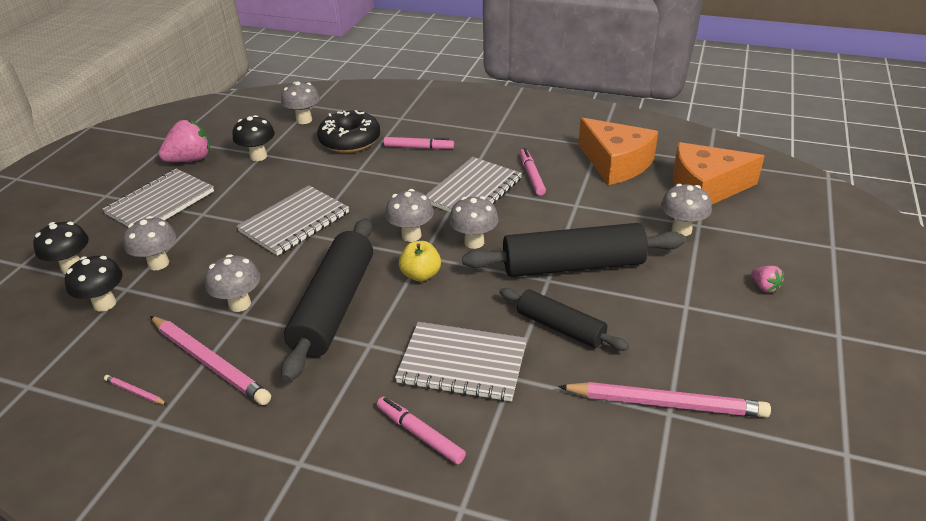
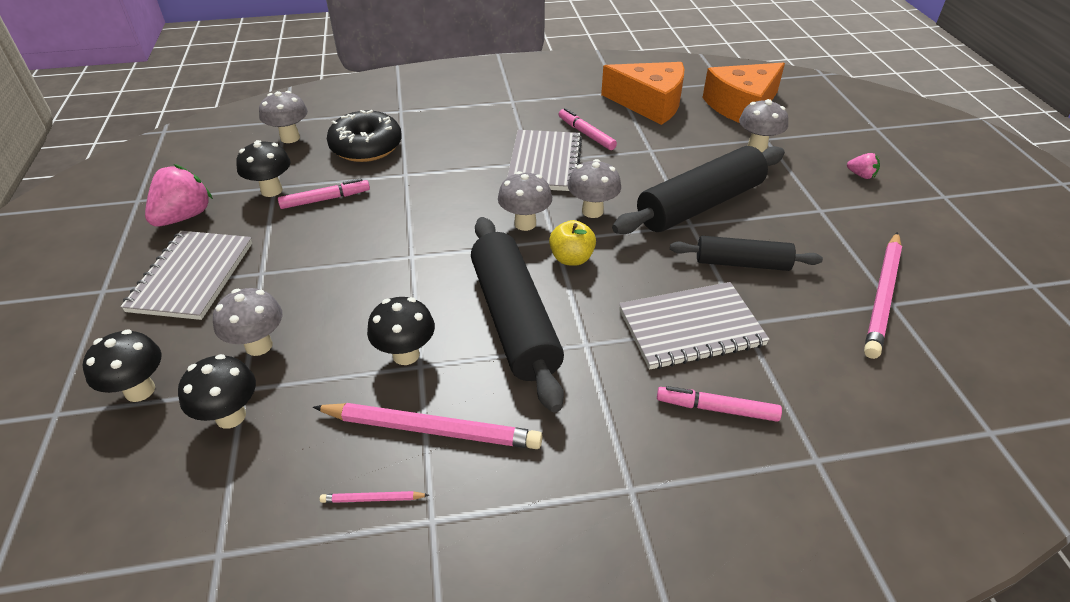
camera: 30 degrees left, 5 degrees up
(240, 304) = (406, 355): grey mushroom -> black mushroom
(294, 222) = (385, 248): grey notebook -> none
(419, 147) = (449, 135): pink marker -> pink marker (325, 199)
(666, 403) = (882, 296): pink pencil -> pink pencil turned 135 degrees clockwise

